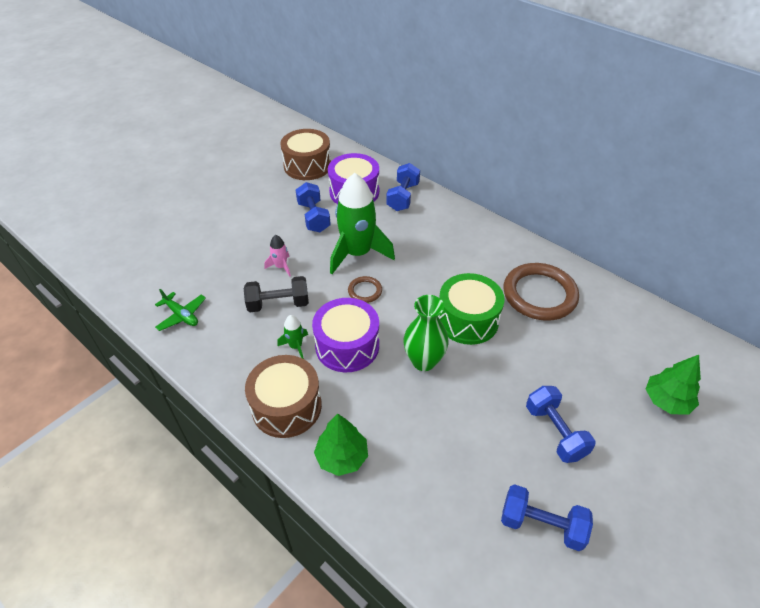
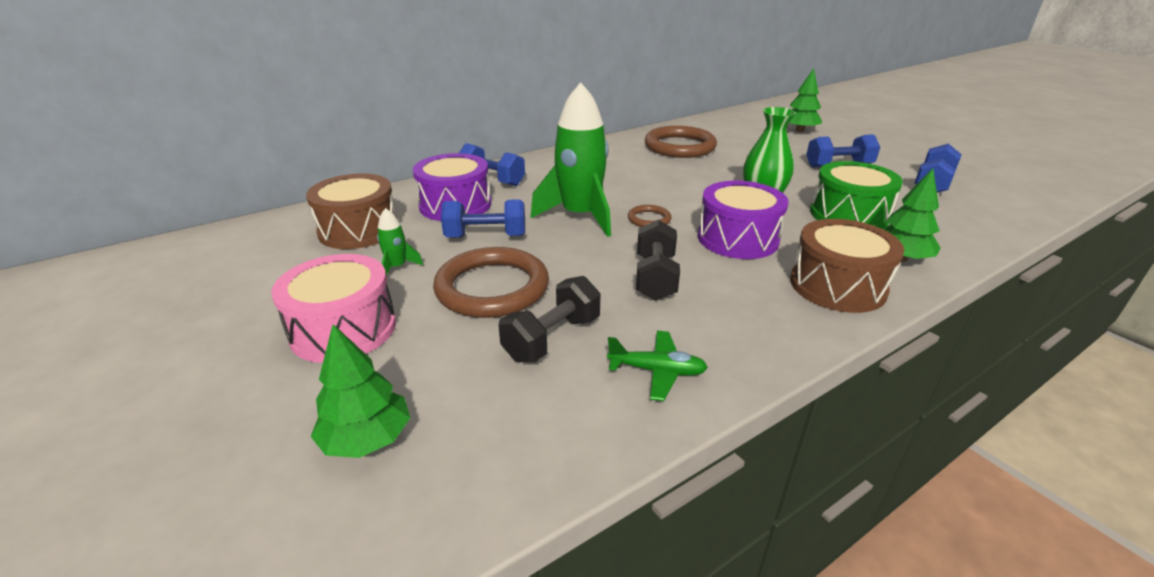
camera: 75 degrees left, 15 degrees down
(133, 230) = (367, 439): none -> green tree
(181, 315) = (657, 371): green plane -> green plane turned 45 degrees clockwise
(207, 197) = (343, 329): none -> pink drum
(207, 270) = (552, 338): none -> black dumbbell
(253, 235) = (492, 287): none -> brown ring
(281, 267) = (579, 270): pink rocket -> none
(296, 346) = (736, 271): green rocket -> green rocket (397, 267)
(467, 320) = (706, 177): green drum -> green drum (848, 215)

